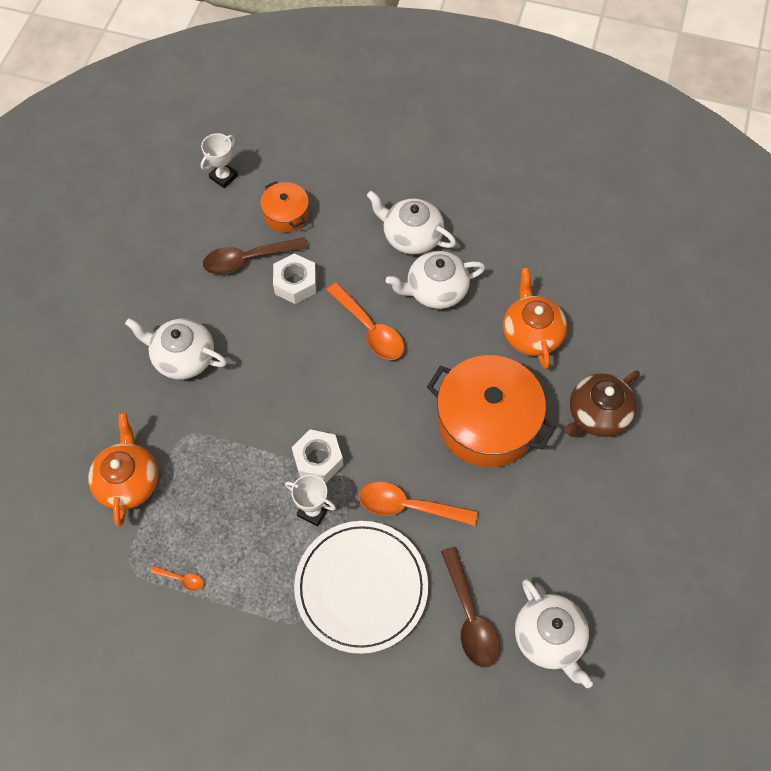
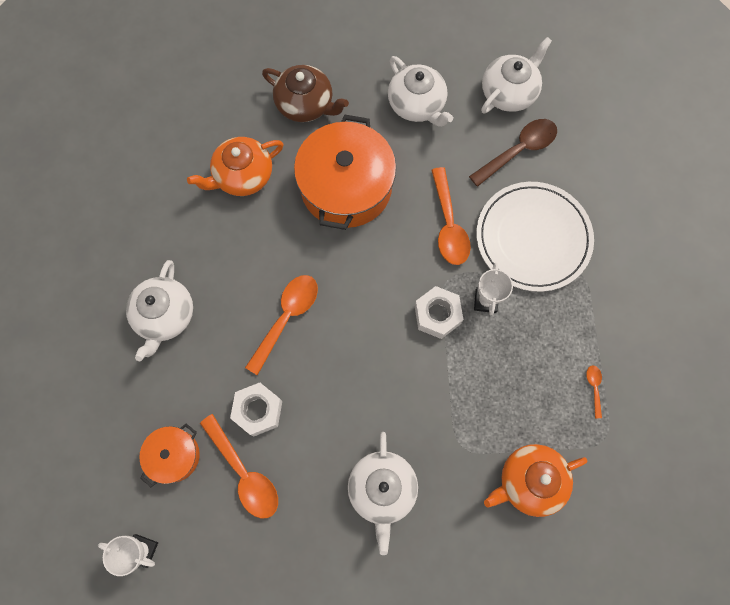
camera: 110 degrees left, 10 degrees up
(248, 259) = (244, 473): brown spoon -> orange spoon
(436, 290) = (222, 272): white teapot -> white teapot (417, 104)

